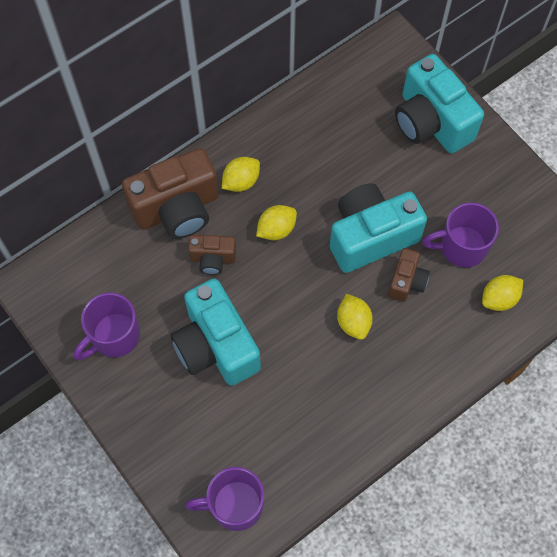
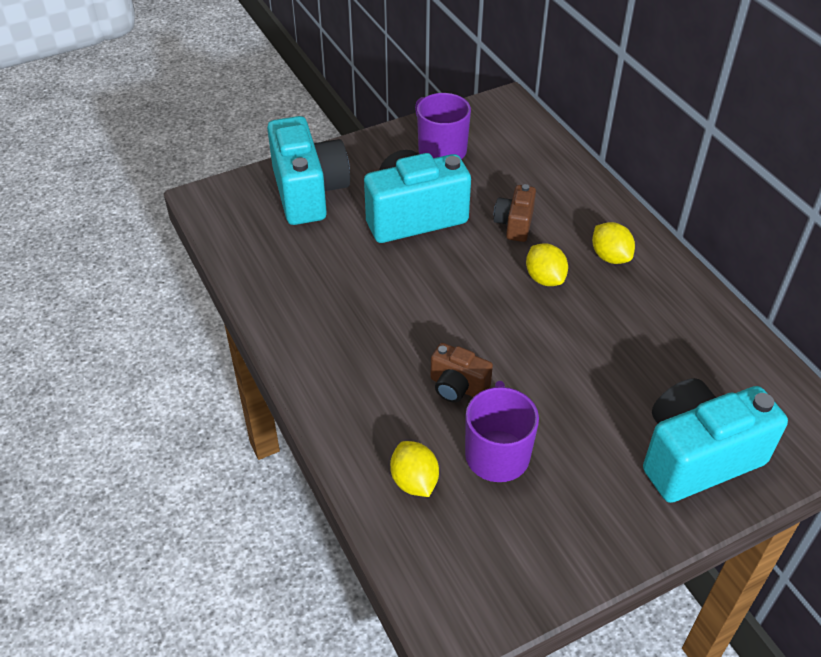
camera: 100 degrees right, 20 degrees down
(177, 209) = (579, 204): brown camera -> none
(234, 505) = (245, 212): purple mug -> none
(353, 322) = (415, 328): yellow lemon -> none
(370, 236) = (524, 362): turquoise camera -> turquoise camera (308, 192)

